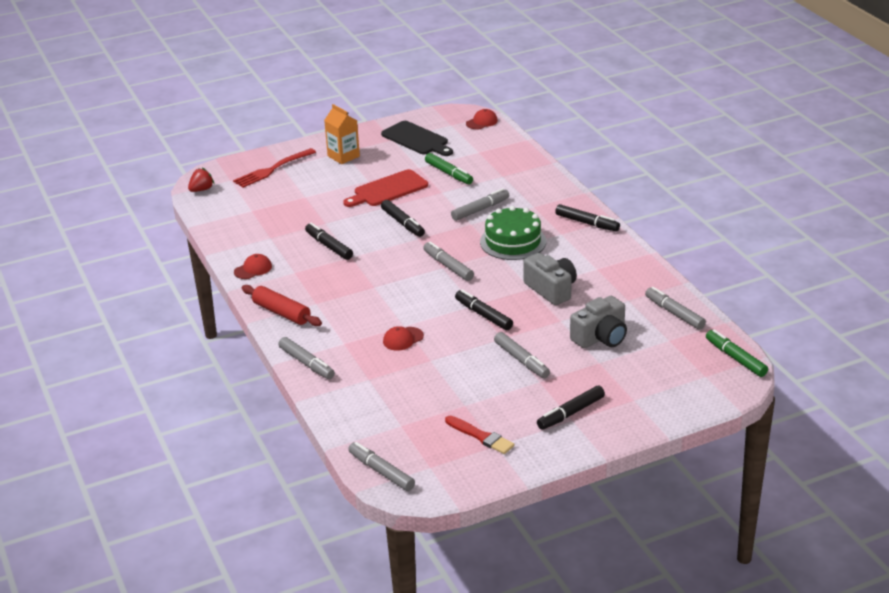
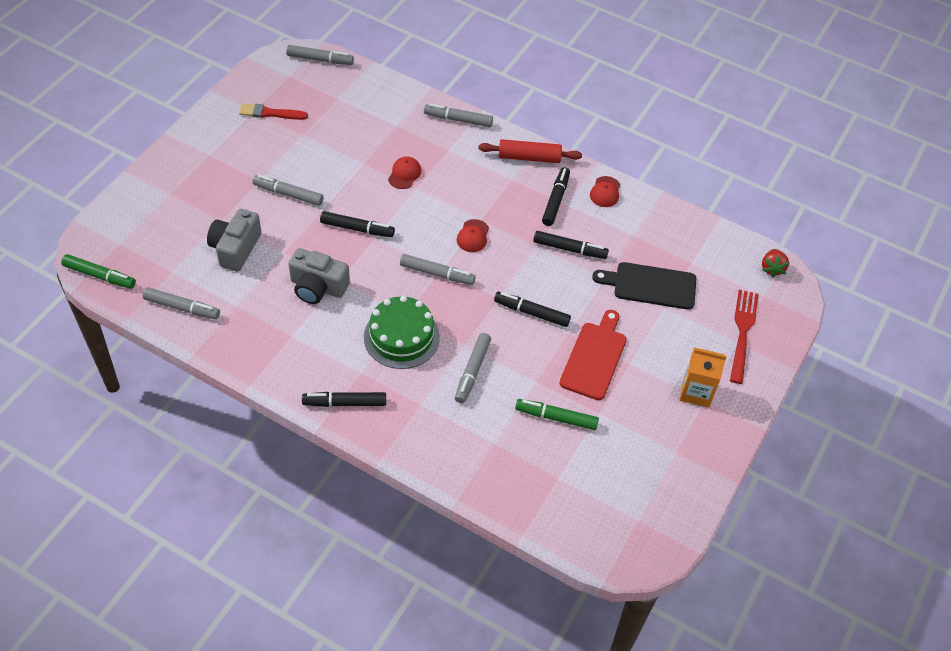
camera: 140 degrees right, 20 degrees up
(417, 139) = (649, 466): black cutting board -> black cutting board (650, 285)
(482, 122) = (606, 547): red cap -> red cap (473, 236)
(571, 413) = (214, 161): black marker -> black marker (555, 200)

